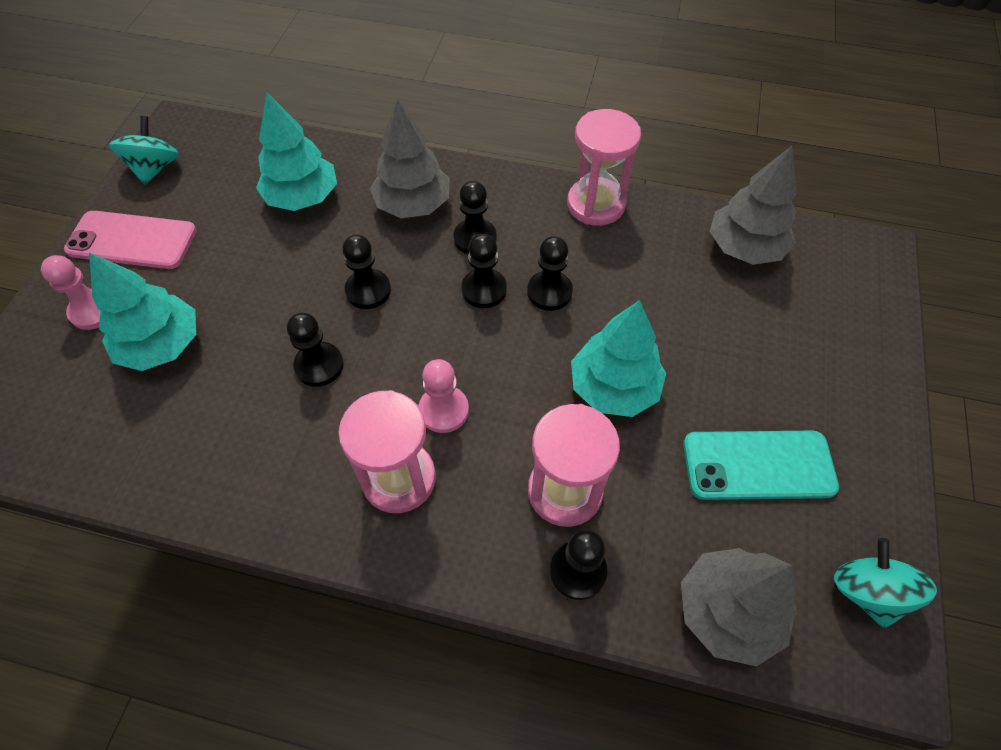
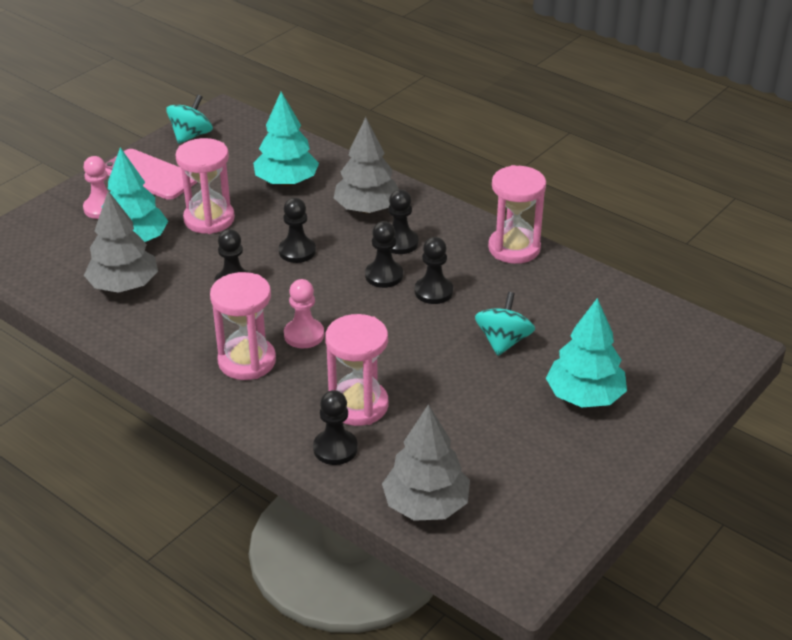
camera: 25 degrees right, 20 degrees down
(239, 280) = (209, 219): none -> pink hourglass
(613, 387) = (439, 361): turquoise tree -> turquoise tree (584, 396)
(744, 247) = (618, 310): grey tree -> grey tree (124, 286)
(758, 465) = (515, 439): turquoise phone -> none
(867, 591) = (540, 531): turquoise spinning top -> turquoise spinning top (503, 341)

